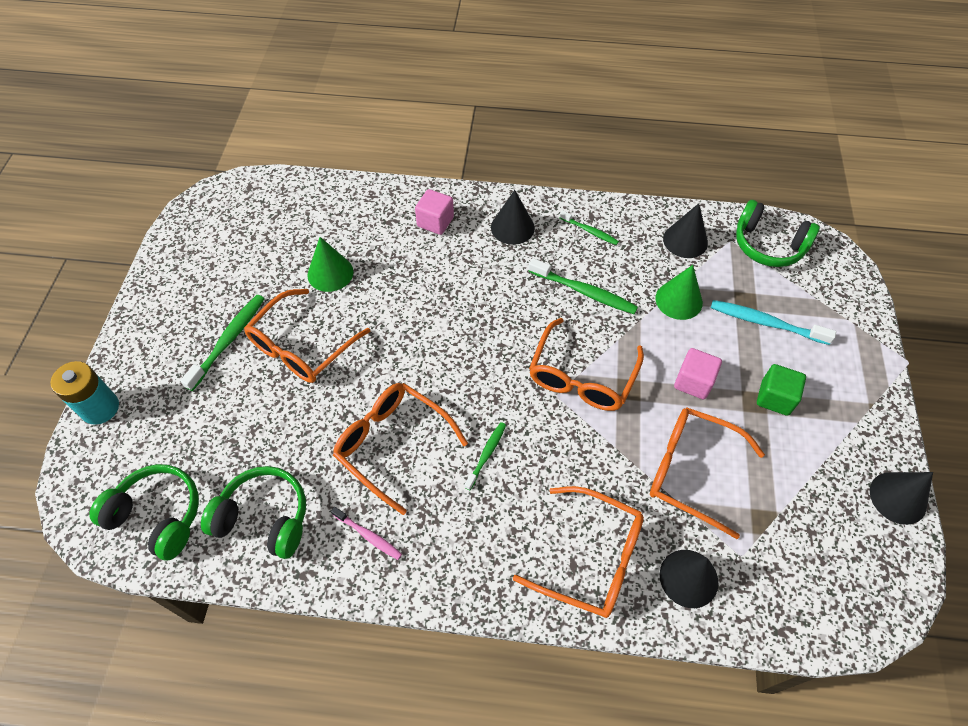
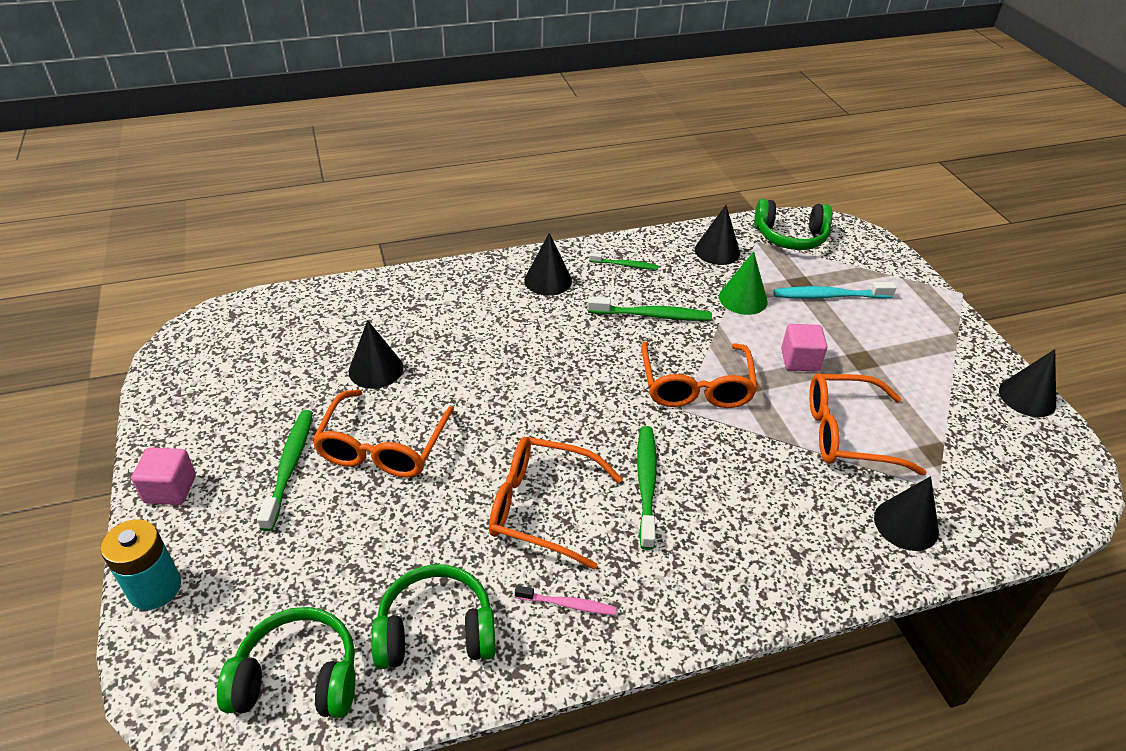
camera: 25 degrees left, 15 degrees down
(330, 273) = (376, 369): green cone -> black cone
(435, 222) = (465, 295): pink cube -> pink cube (170, 489)
(486, 454) = (646, 484): green toothbrush -> green toothbrush, size x1.67
(591, 558) = (808, 540): orange glasses -> none
(775, 398) = (877, 352): green cube -> none

